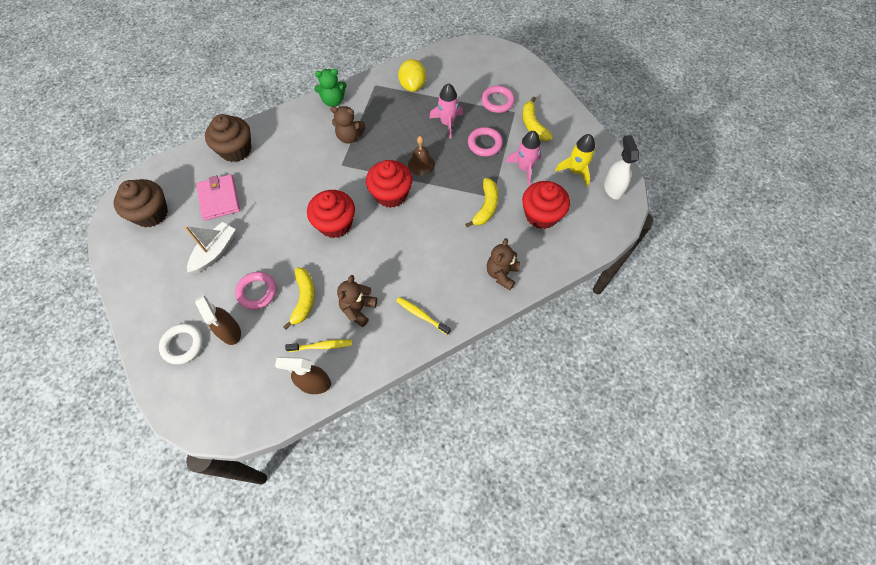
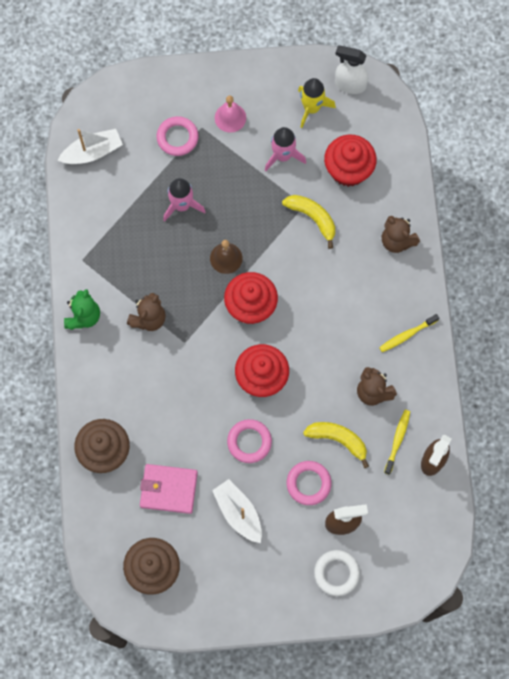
camera: 65 degrees left, 10 degrees up
(412, 86) = (106, 218): yellow lemon -> none
(456, 61) = (92, 152): none -> white boat
(484, 144) = (231, 180): pink ring -> pink ring (249, 442)
(533, 125) = (230, 117): yellow banana -> pink bell

